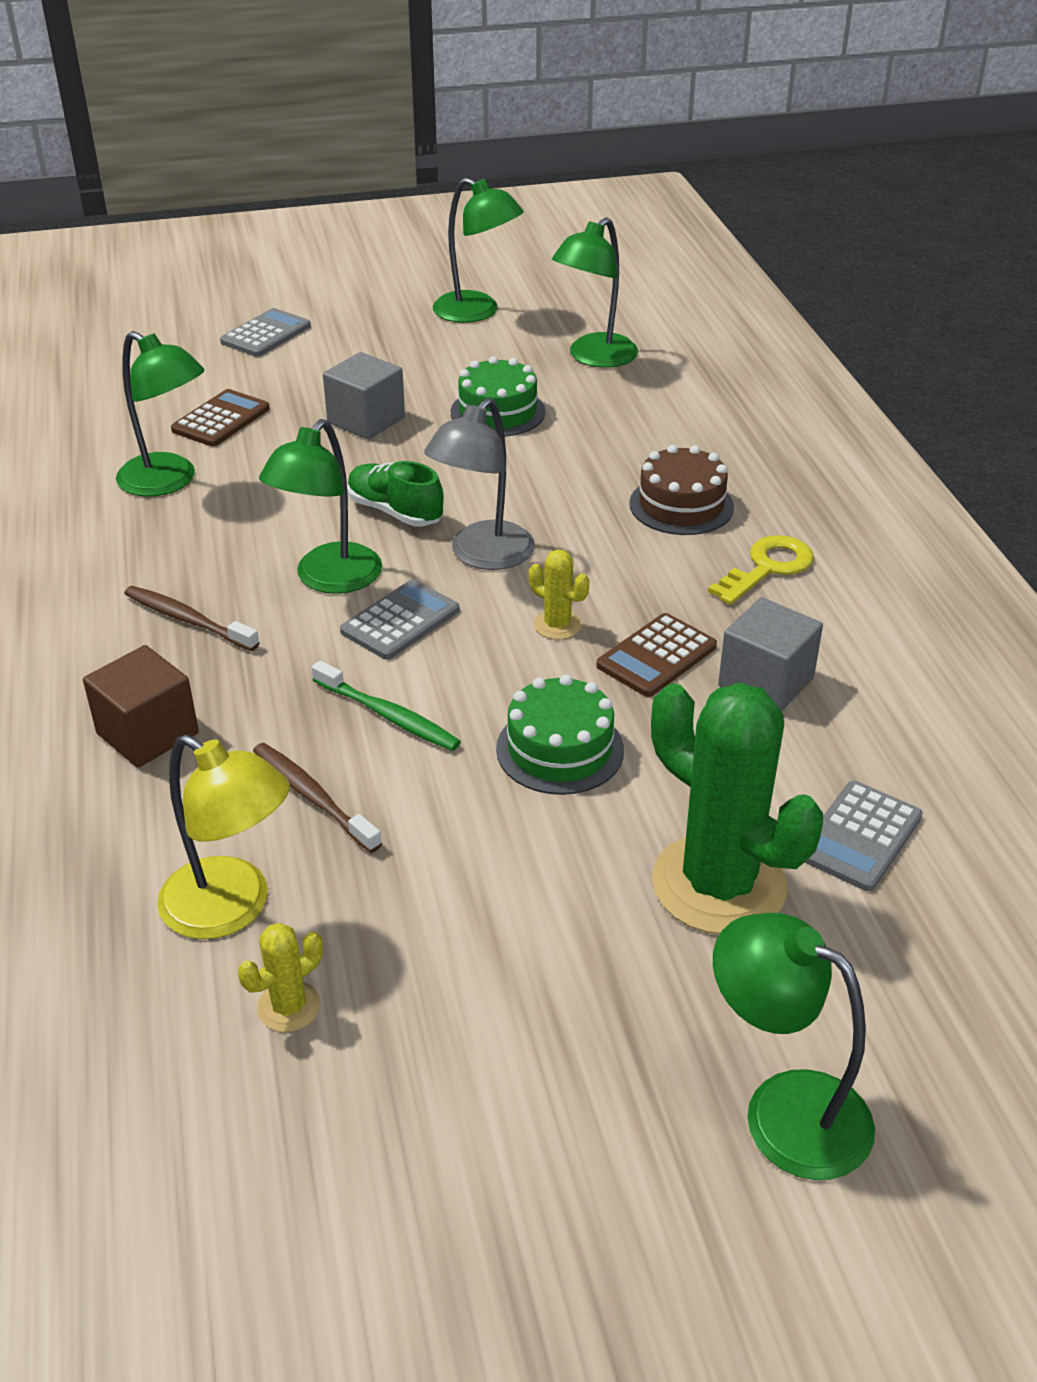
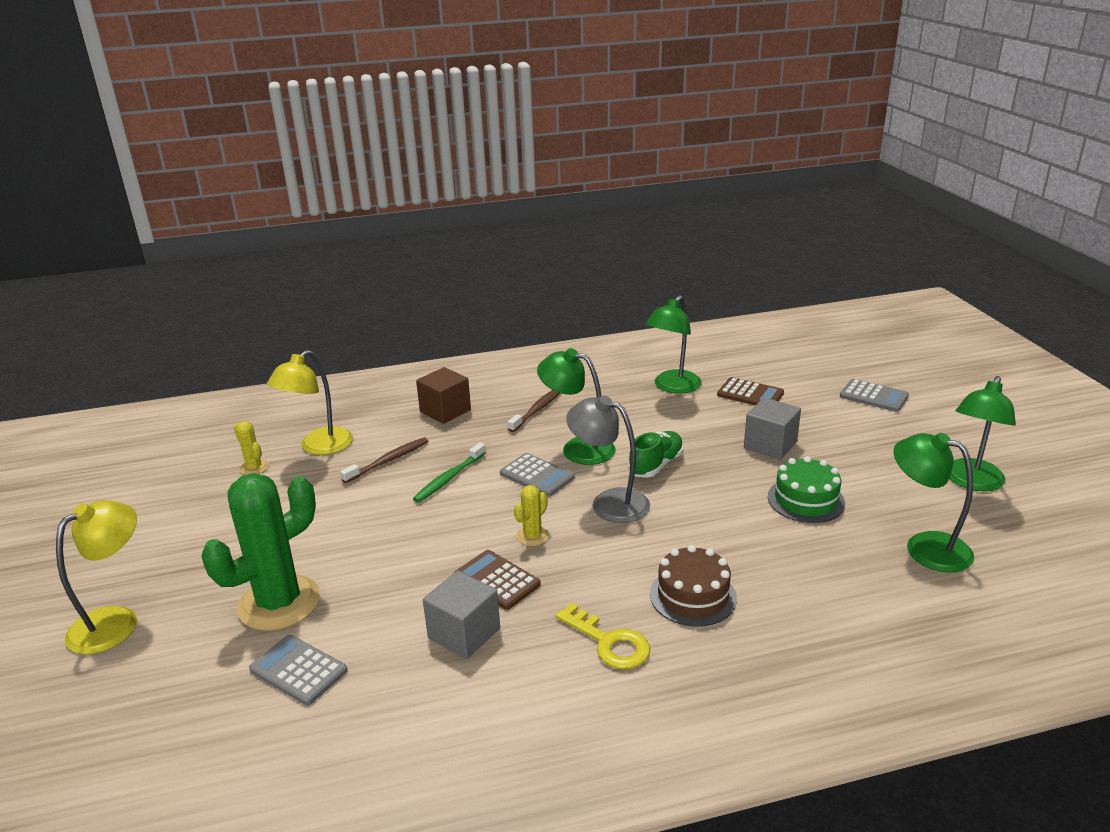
camera: 90 degrees right, 10 degrees down
(560, 749) = (409, 540): green cake -> none
(784, 1110) = (116, 621): green lamp -> yellow lamp

